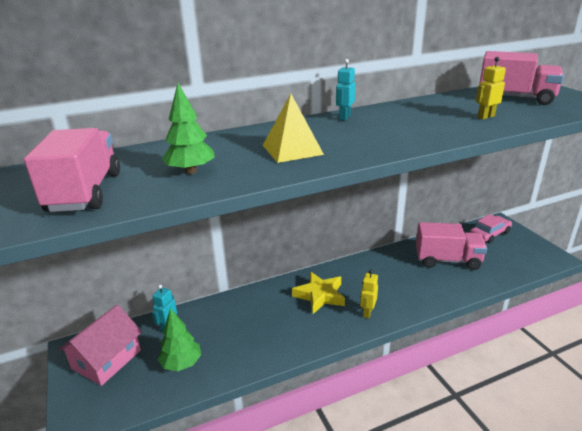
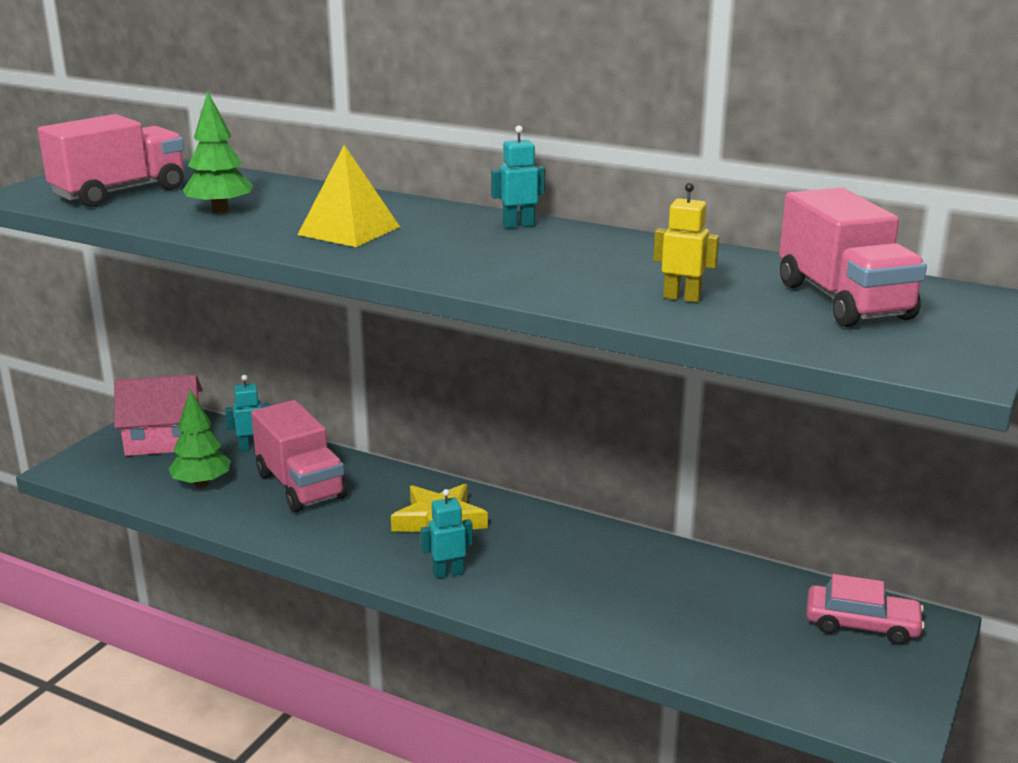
camera: 50 degrees right, 5 degrees down
(367, 312) = (448, 573): yellow robot -> turquoise robot
(447, 260) = (694, 602): pink truck -> pink truck (300, 486)

